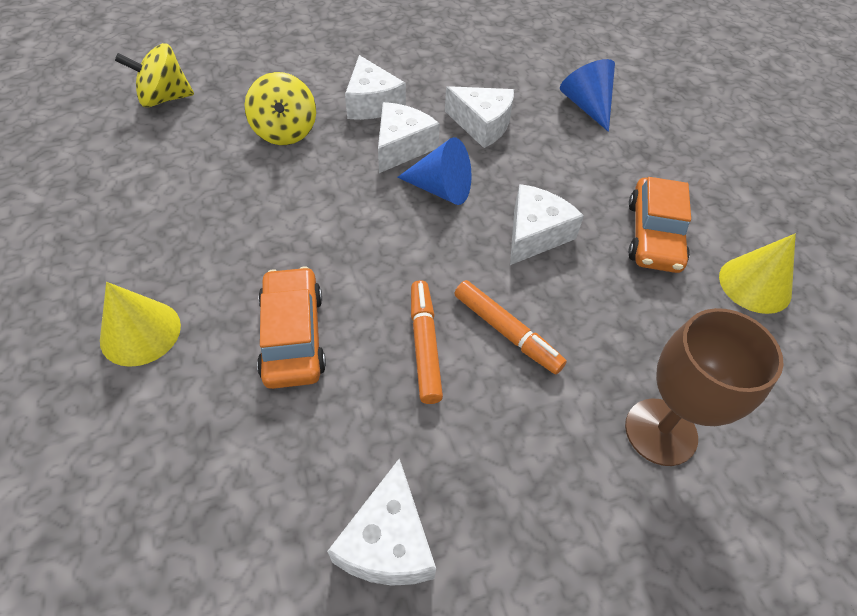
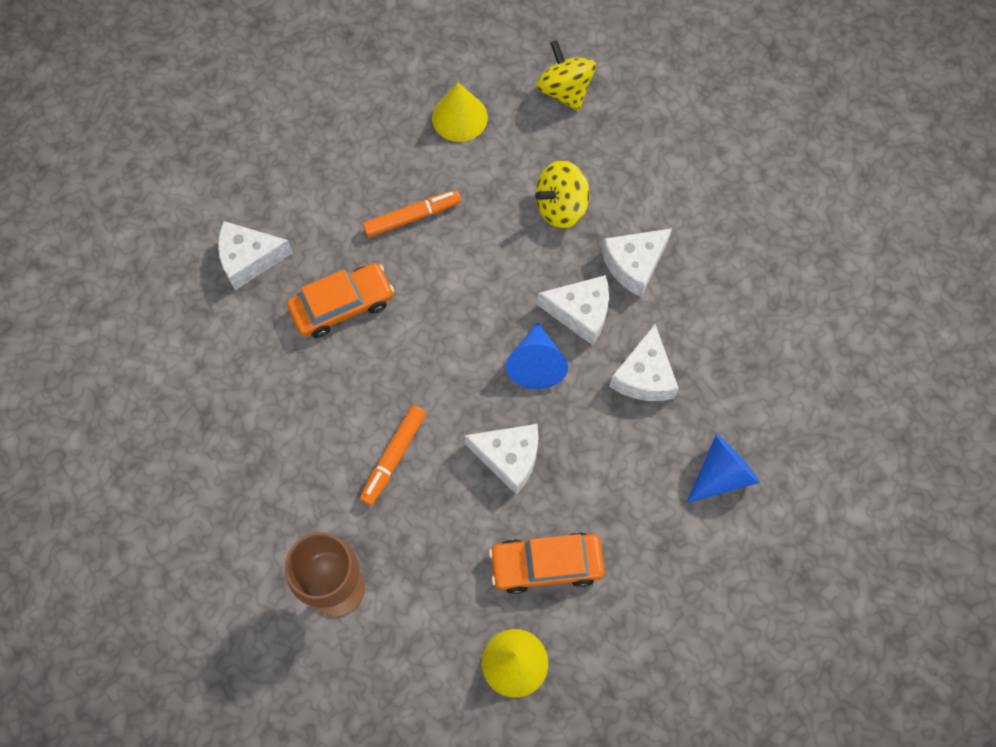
camera: 75 degrees right, 15 degrees up
(140, 332) = (314, 206): yellow cone -> yellow cone (459, 117)
(388, 542) = (209, 421): white cheese -> white cheese (249, 259)
(424, 345) = (362, 400): orange marker -> orange marker (412, 217)

